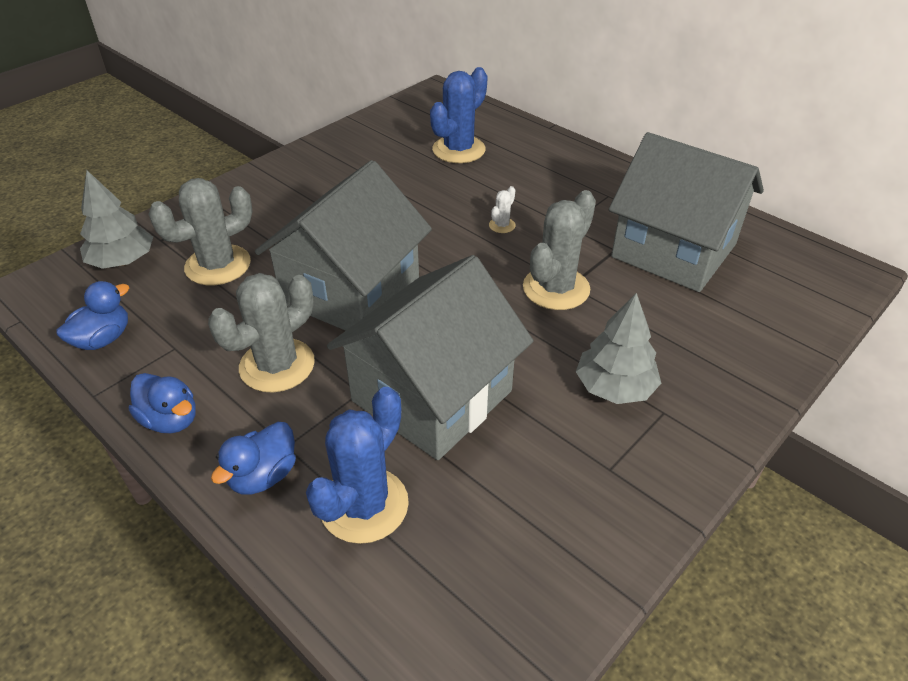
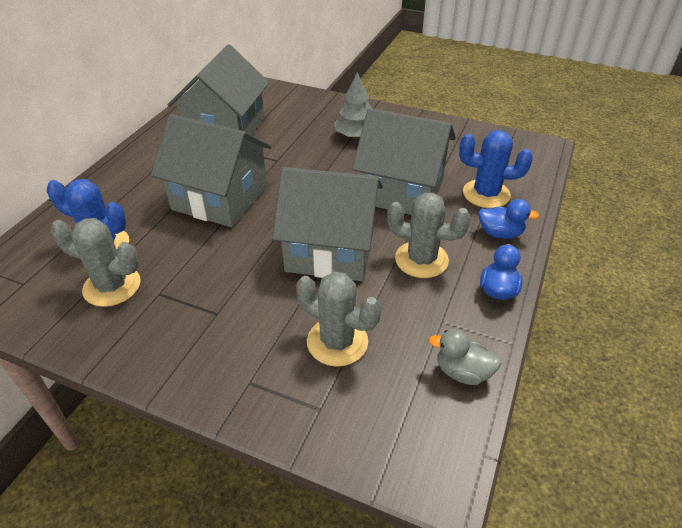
camera: 110 degrees left, 0 degrees up
(103, 339) = (462, 372): blue duck -> grey duck
(122, 261) = (366, 421): grey tree -> none
(502, 225) = (220, 198): white cactus -> grey house
(556, 288) = (283, 164): grey cactus -> grey cactus (112, 286)

